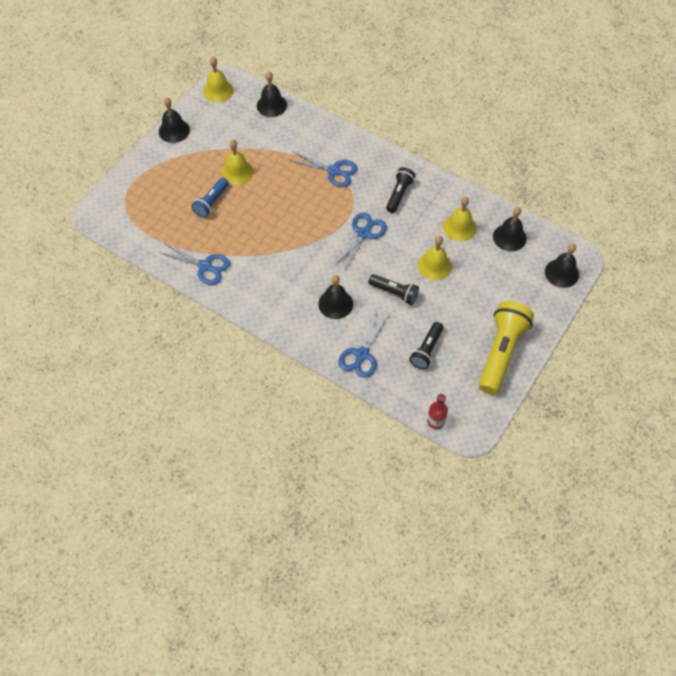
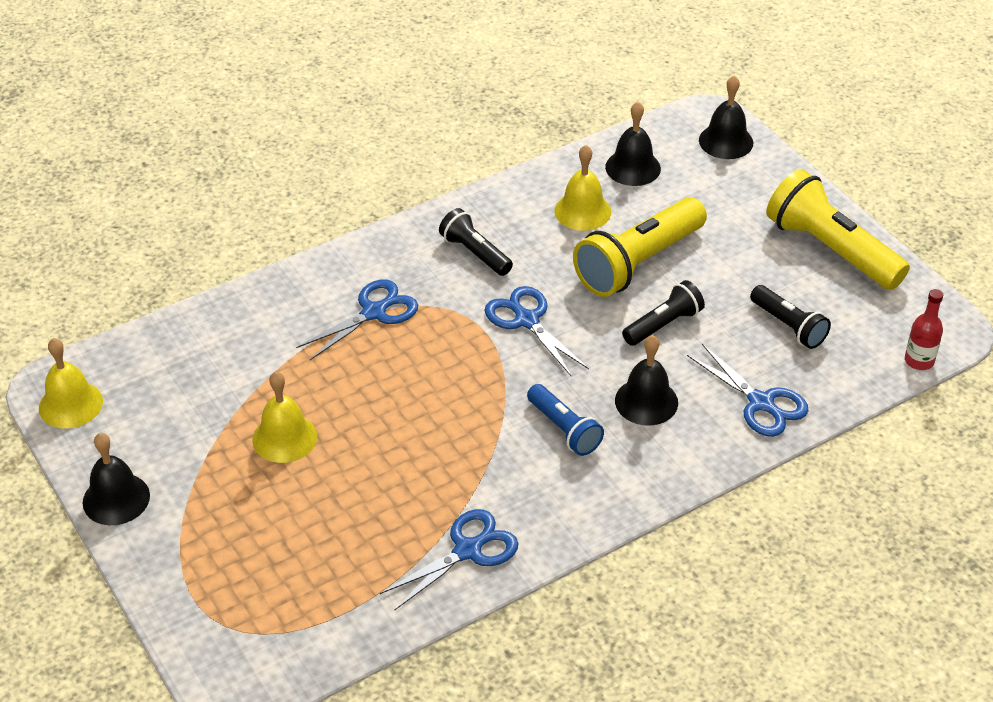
camera: 65 degrees left, 15 degrees down
(211, 202) = (329, 496): blue flashlight -> blue flashlight (564, 429)
(271, 105) = (166, 342): black bell -> none
(434, 266) = (638, 263): yellow bell -> yellow flashlight

